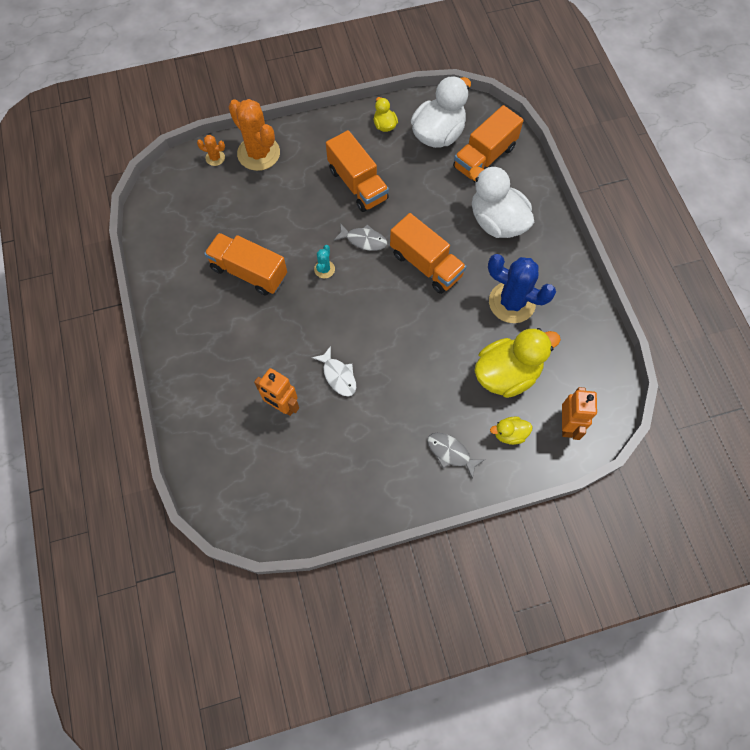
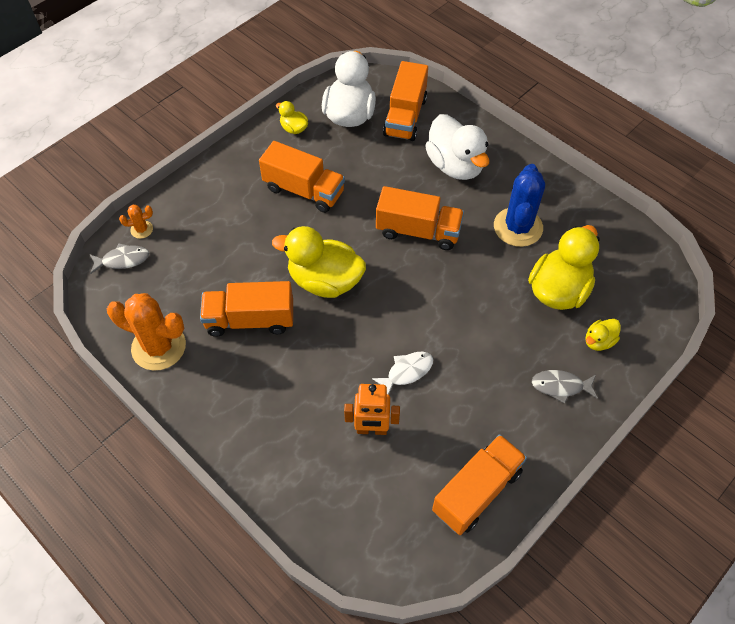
camera: 30 degrees left, 10 degrees down
(258, 153) = (185, 206): orange cactus -> orange cactus (159, 347)
(324, 269) = (325, 281): turquoise cactus -> yellow duck
(328, 496) = (476, 491): none -> orange truck
(338, 376) = (407, 372): white fish -> white fish turned 60 degrees counterclockwise
(363, 240) = (344, 237): grey fish -> grey fish (123, 260)
(497, 222) = (455, 165): white duck -> white duck turned 135 degrees counterclockwise
(512, 302) = (518, 227): blue cactus -> blue cactus turned 75 degrees counterclockwise
(567, 425) = (641, 307): orange robot -> none

